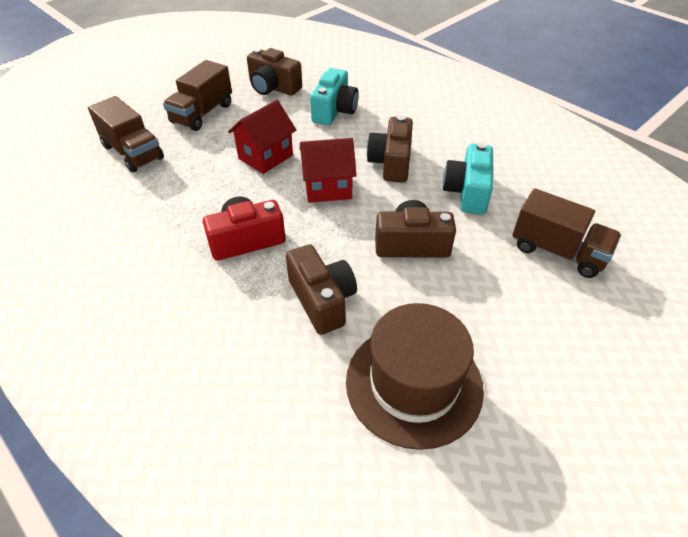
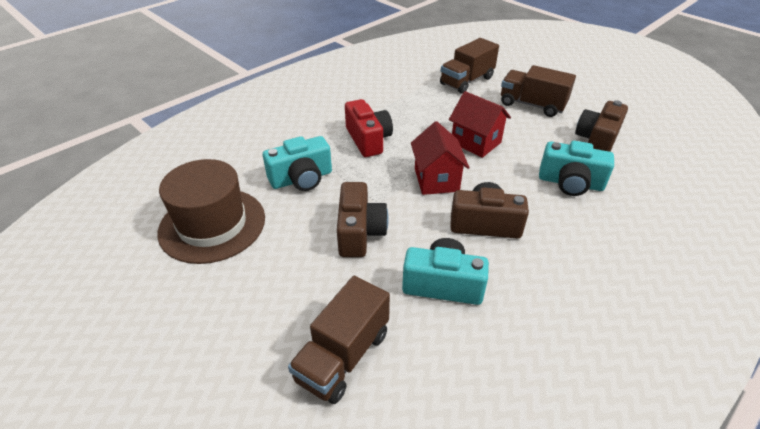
camera: 90 degrees right, 5 degrees down
(322, 300) = (301, 179): brown camera -> turquoise camera

